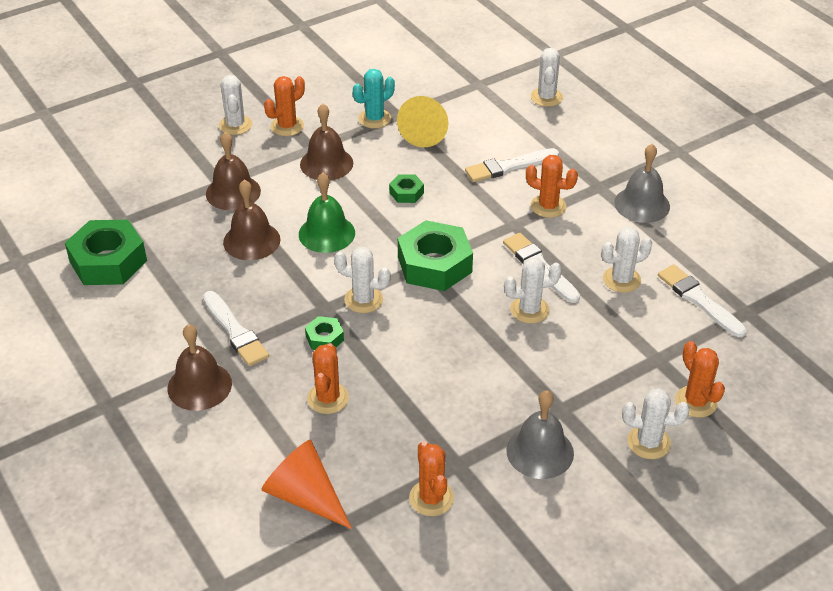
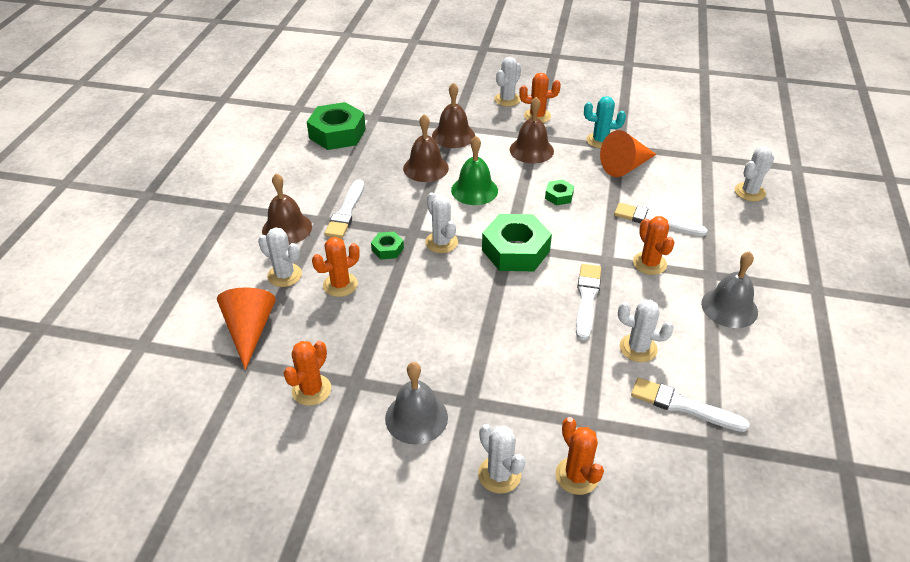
camera: 45 degrees right, 0 degrees up
(426, 131) = (625, 166): yellow cone -> orange cone
(529, 310) = (540, 321): white cactus -> white cactus (284, 275)
(695, 402) = (576, 476): orange cactus -> orange cactus turned 45 degrees counterclockwise
(699, 300) = (683, 406): white brush -> white brush turned 75 degrees counterclockwise

